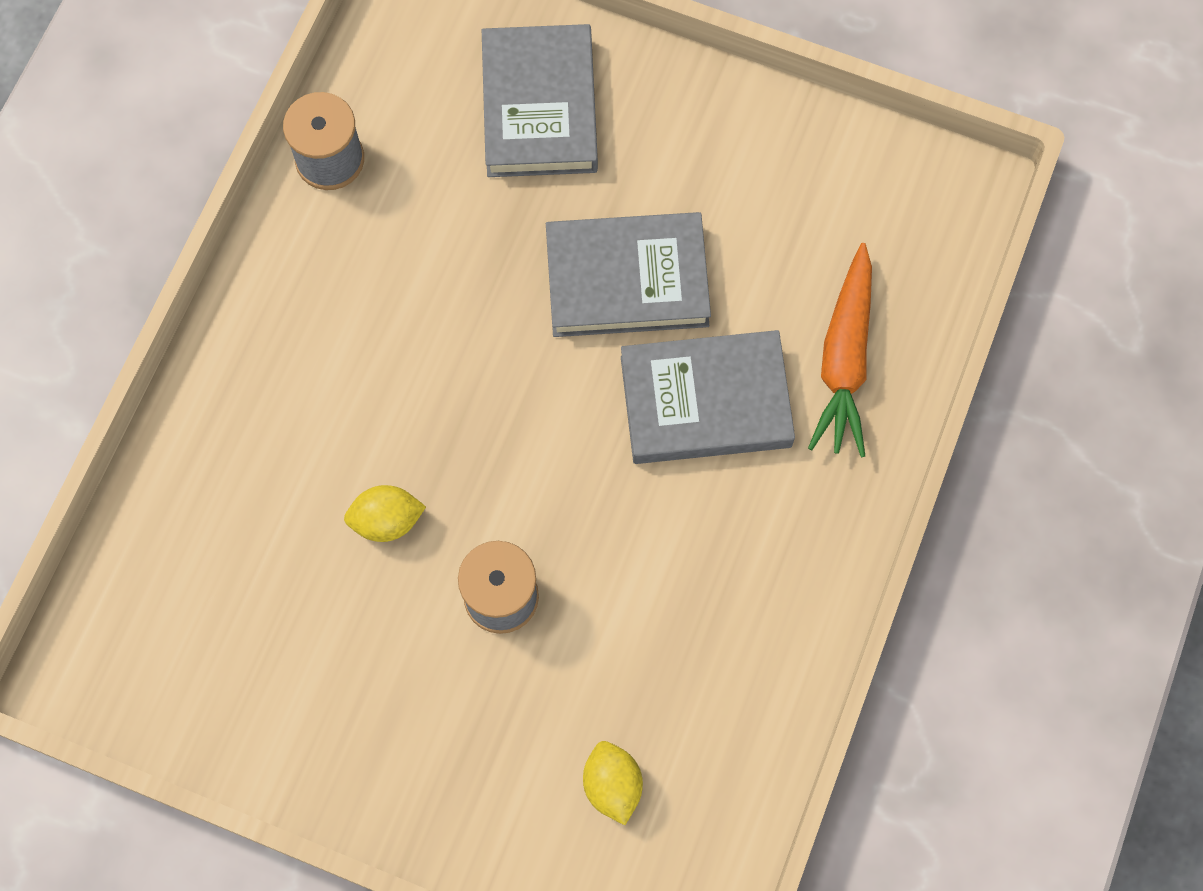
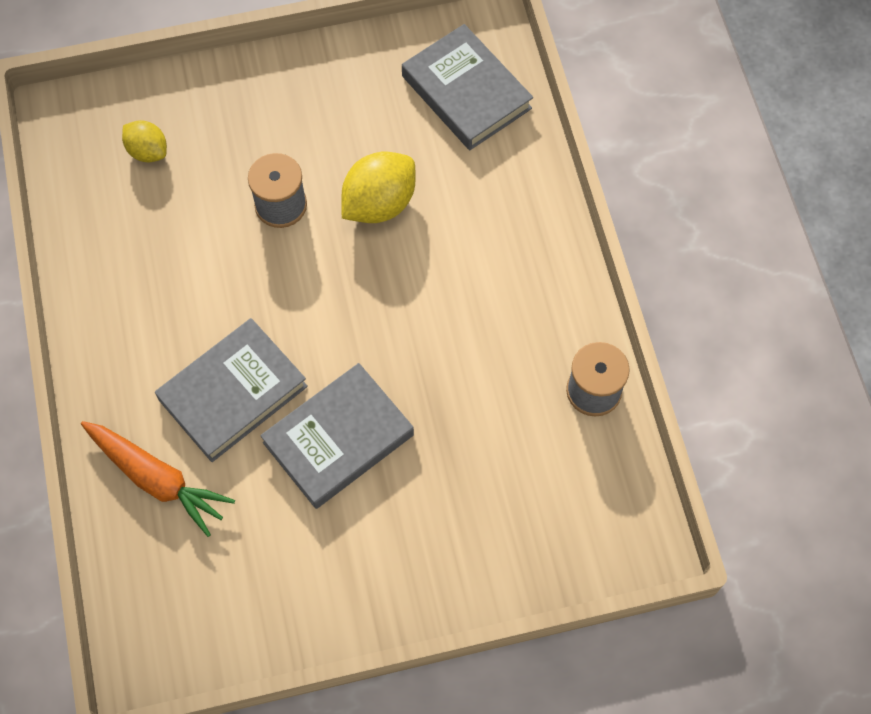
camera: 145 degrees right, 5 degrees down
(387, 521) = (379, 203): yellow lemon -> yellow lemon, size x1.64
(539, 107) = (485, 521): grey book -> grey book (466, 92)
(844, 360) = (157, 479): orange carrot -> orange carrot turned 150 degrees clockwise

